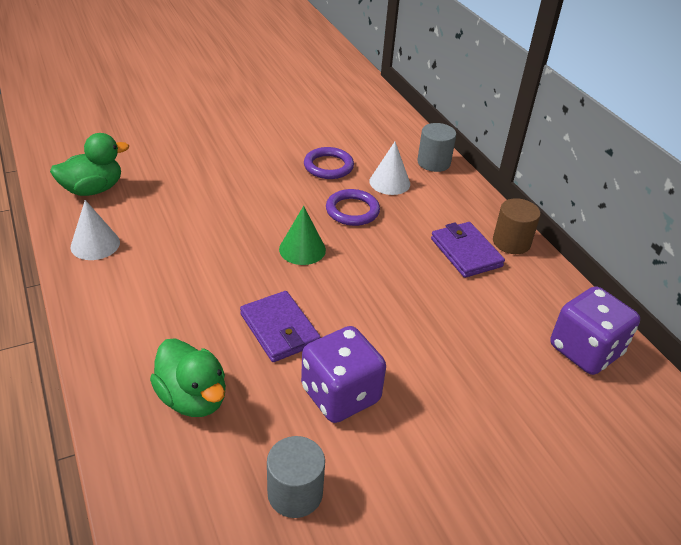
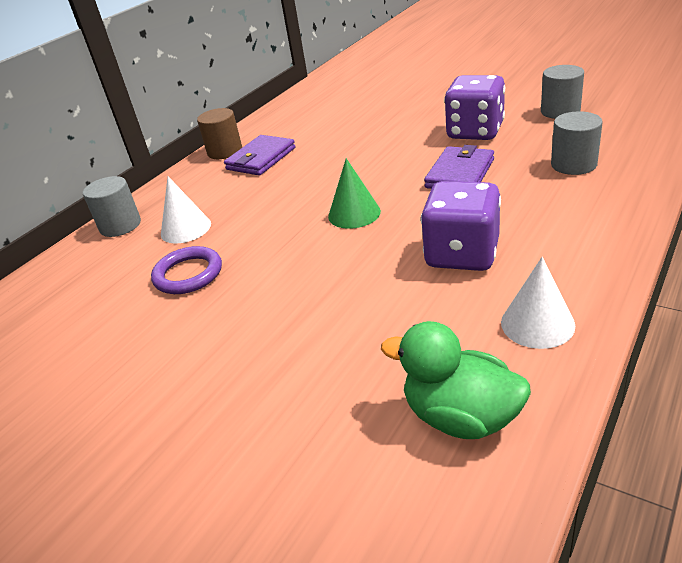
camera: 115 degrees left, 5 degrees down
(193, 398) = (573, 164): green duck -> grey cylinder
(352, 211) = (261, 222): purple ring -> none
(585, 350) = (317, 100): purple dice -> purple dice (462, 254)

